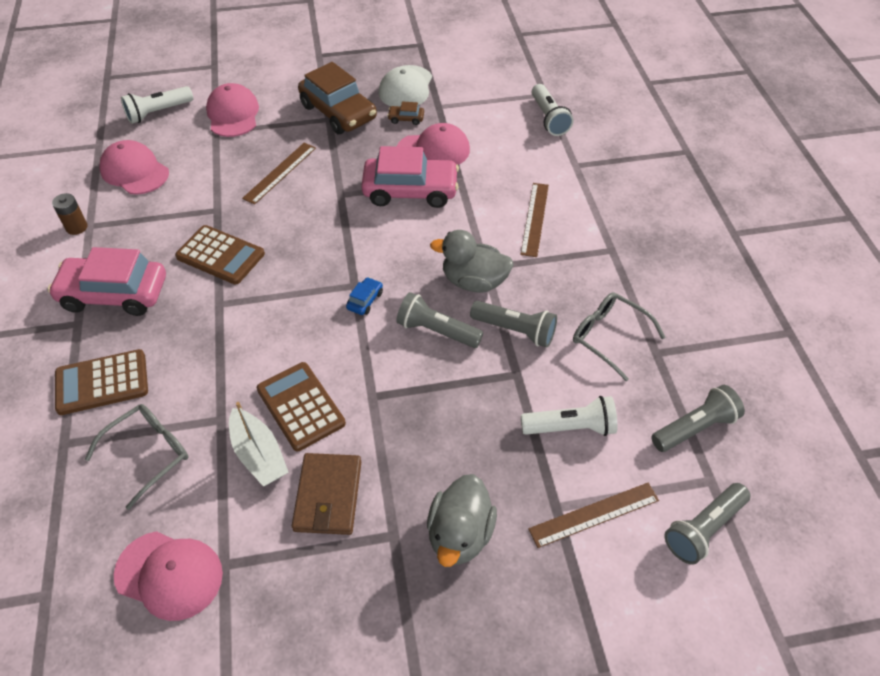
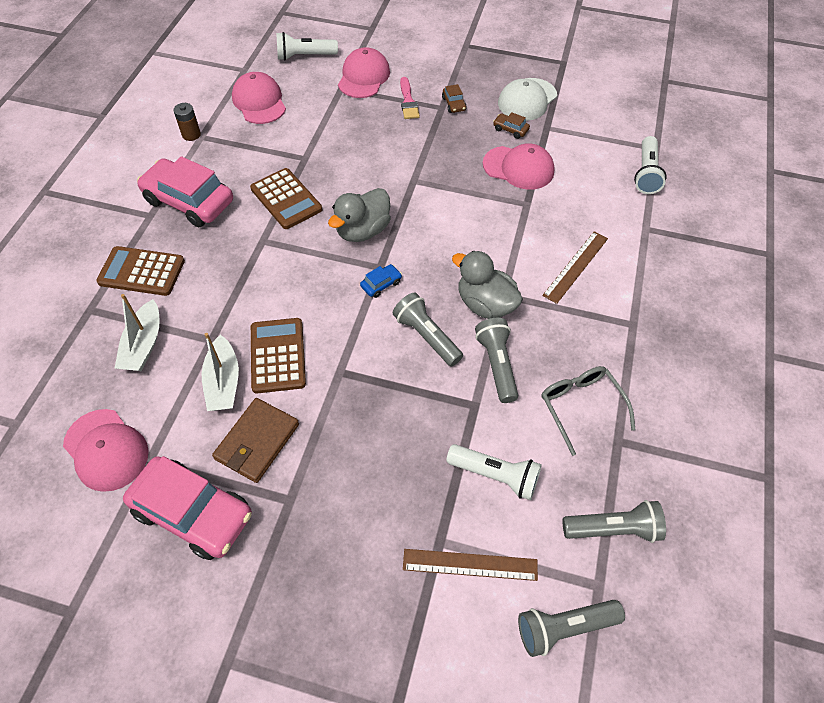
camera: 25 degrees right, 5 degrees up
(148, 454) = (144, 345): grey glasses -> white boat
(280, 172) = (373, 143): brown ruler -> none
(292, 123) = (408, 101): none -> pink brush
(338, 112) = (454, 104): brown car -> brown car, size x0.41
(410, 191) = (476, 199): pink car -> pink car (193, 513)
(460, 534) = (344, 525): grey duck -> grey duck (362, 231)
(515, 330) = (496, 364): grey flashlight -> grey flashlight turned 150 degrees counterclockwise

